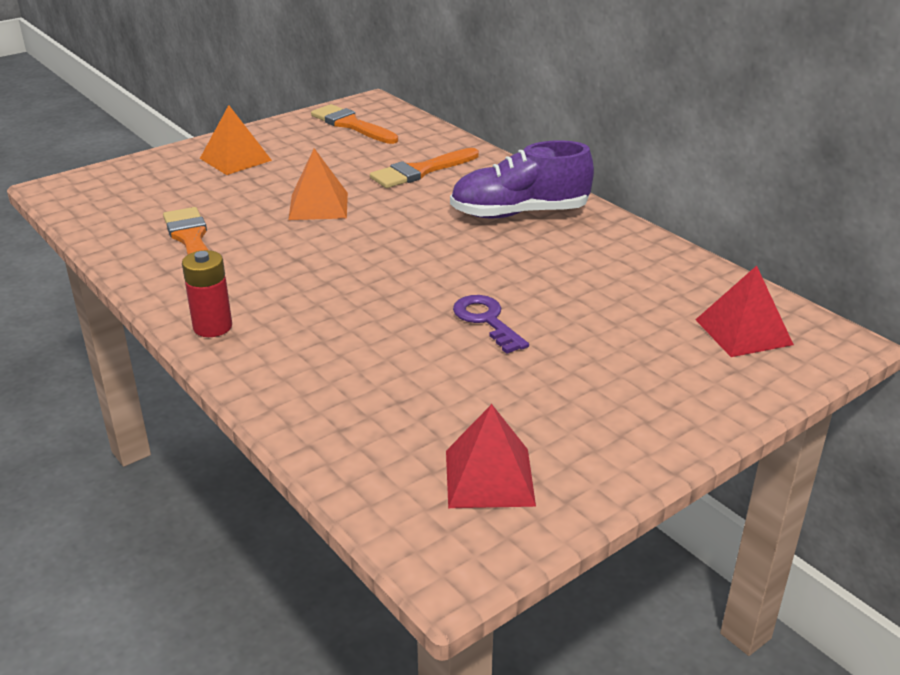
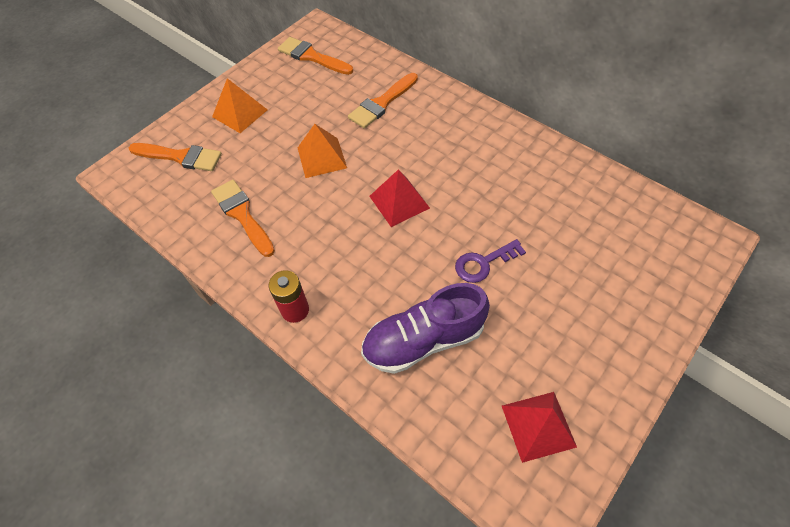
camera: 10 degrees left, 25 degrees up
(142, 185) = (180, 157): none -> orange brush
(486, 320) = (483, 263): purple key -> purple key turned 75 degrees counterclockwise
(519, 213) = (468, 140): purple shoe -> purple shoe (423, 340)
(743, 332) = (655, 240): red pyramid -> red pyramid (399, 202)

